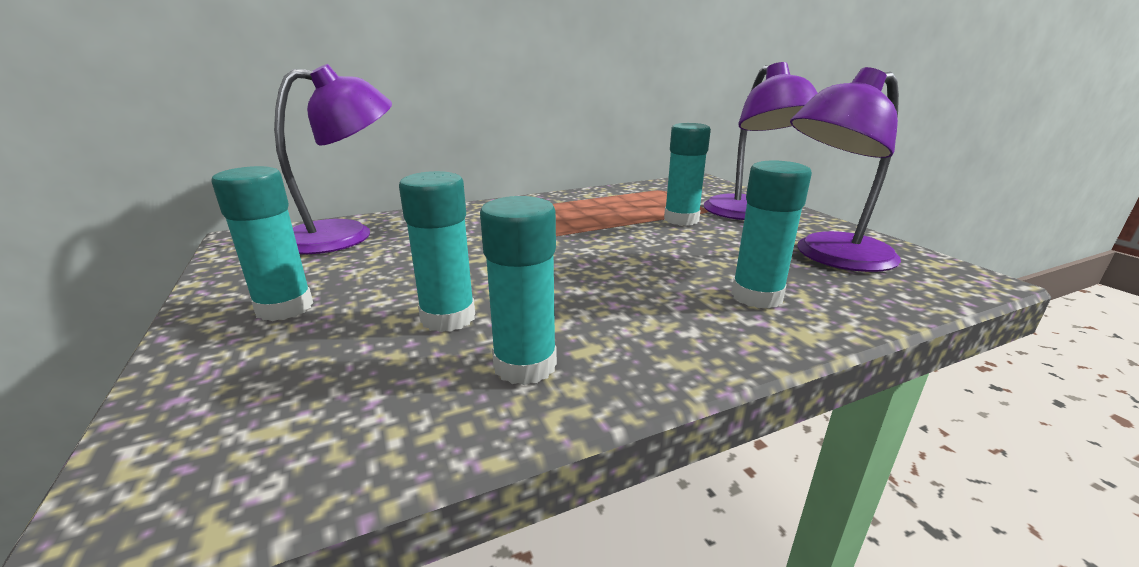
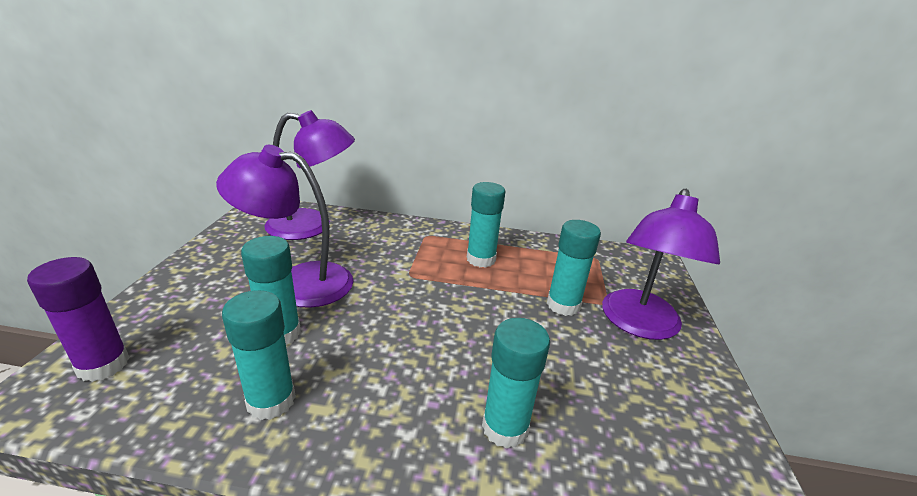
camera: 30 degrees right, 5 degrees up
(223, 433) = (103, 365): none -> purple glue stick
(284, 308) = (216, 281): turquoise glue stick -> turquoise glue stick (481, 259)
(831, 257) = (645, 419): purple lamp -> purple lamp (298, 282)

